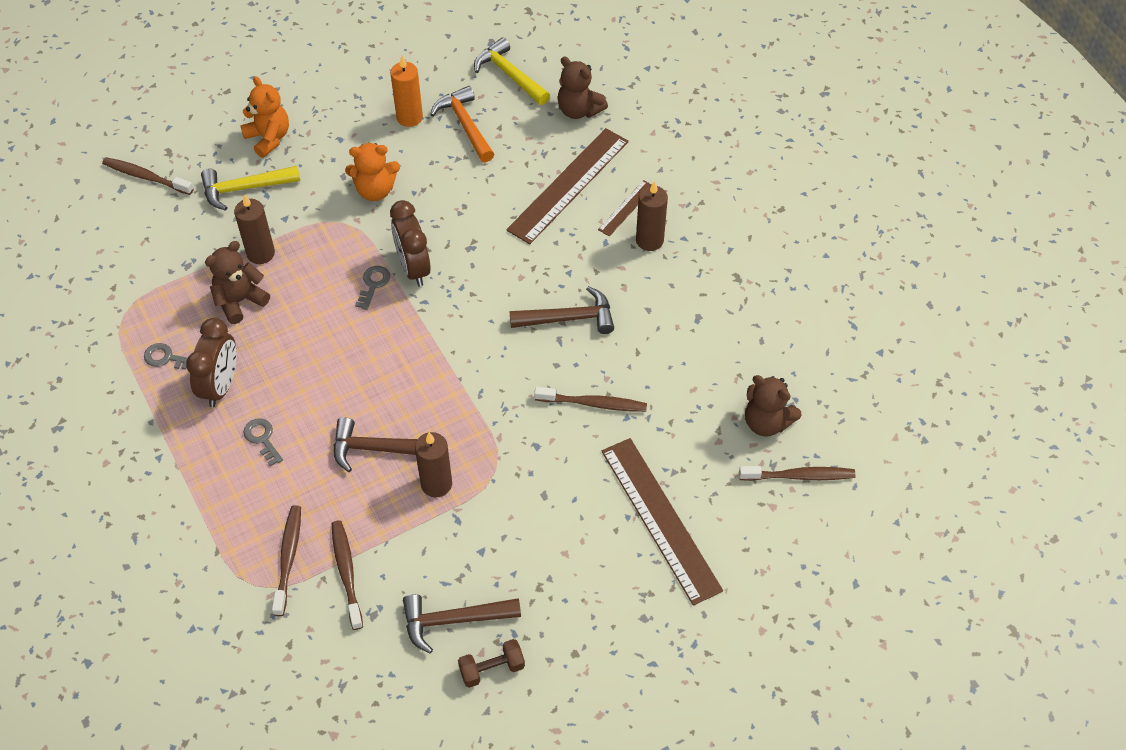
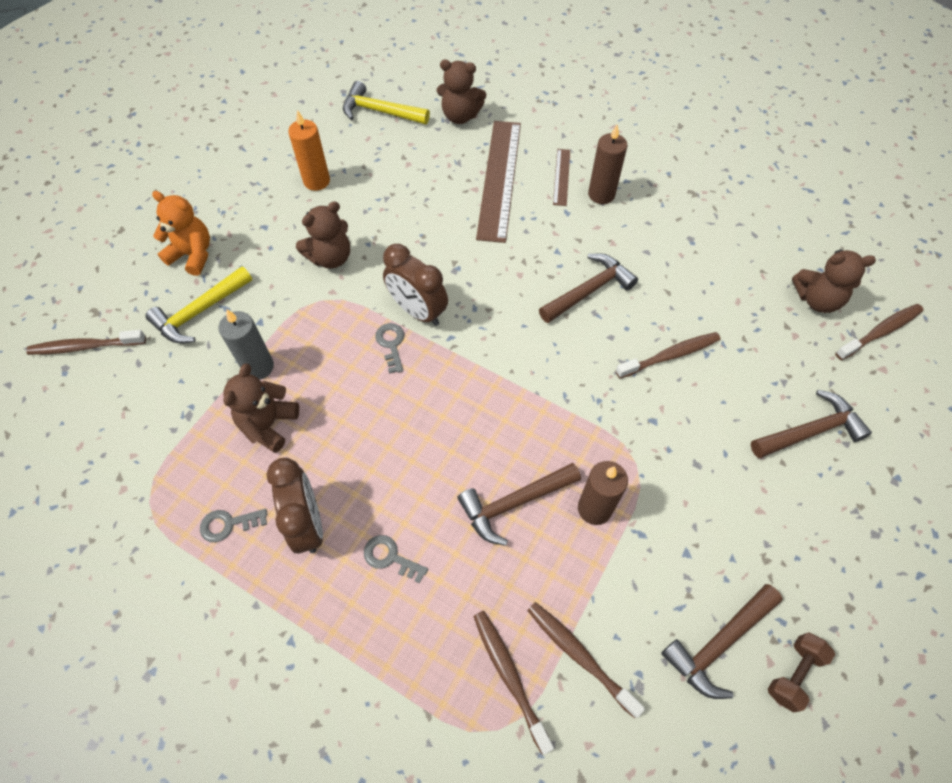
camera: 30 degrees left, 5 degrees up
(260, 253) = (258, 367): brown candle -> grey candle
(375, 190) = (330, 257): orange teddy bear -> brown teddy bear
(465, 125) = (372, 167): orange hammer -> none
(660, 519) = (810, 431): brown ruler -> brown hammer

